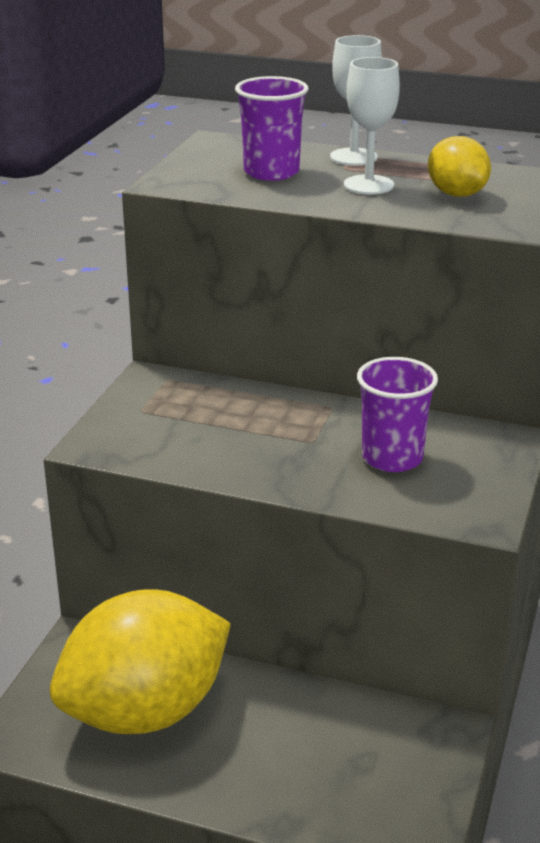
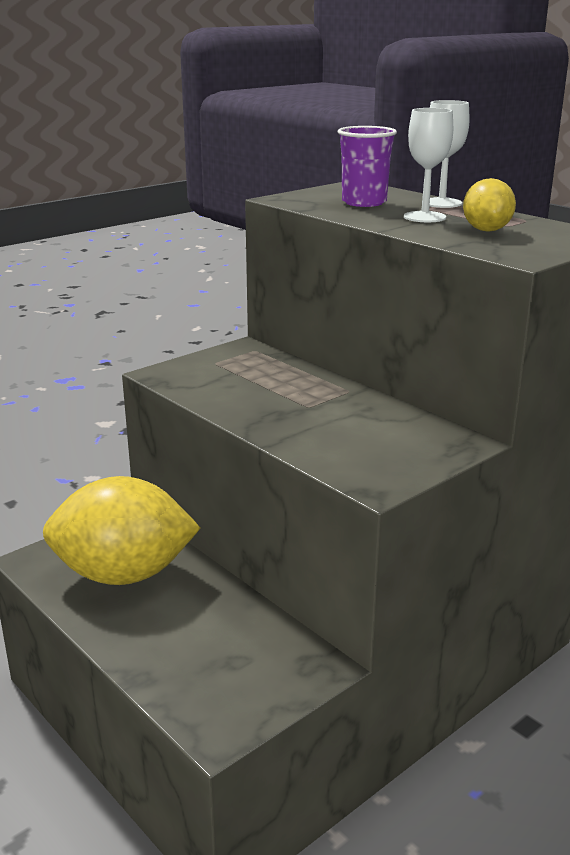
camera: 30 degrees right, 5 degrees down
(392, 458) = (354, 430): purple cup -> none

